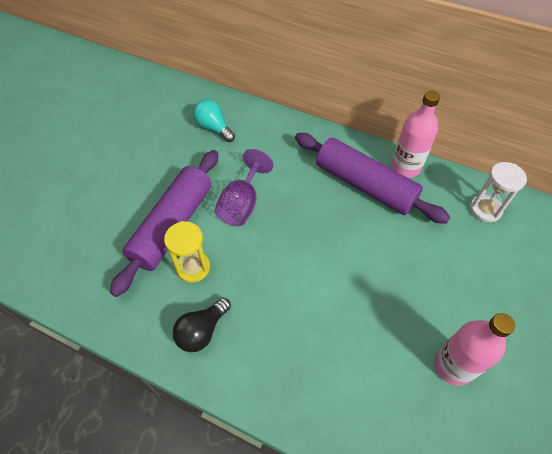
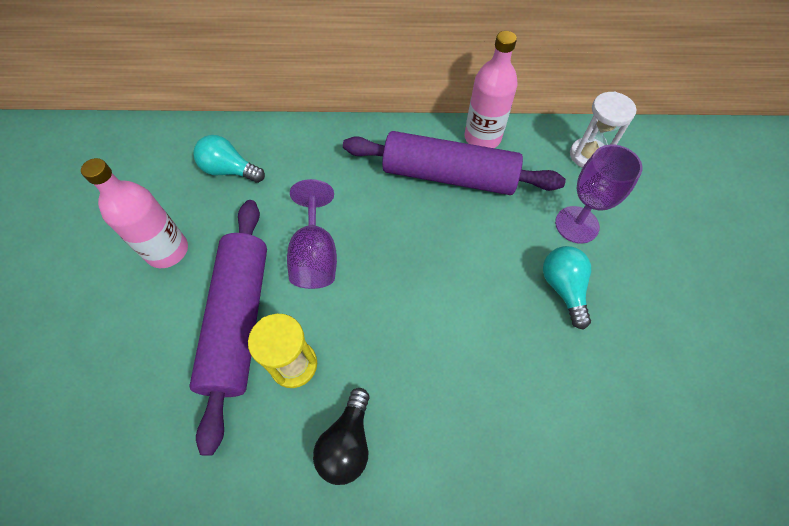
camera: 25 degrees left, 5 degrees up
(410, 297) = (563, 288): none -> turquoise light bulb
(447, 256) = (577, 224): none -> purple goblet
(453, 366) = (645, 347): pink bottle -> pink bottle (167, 251)

